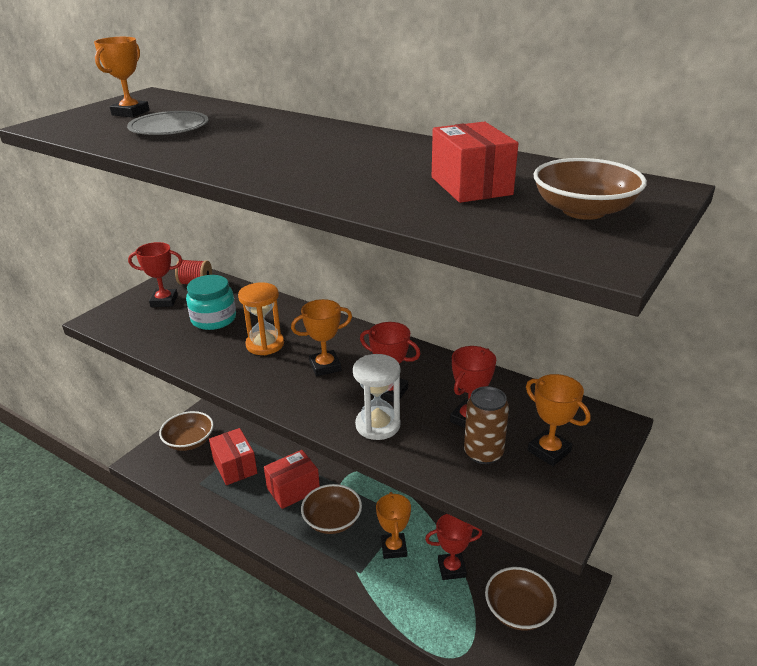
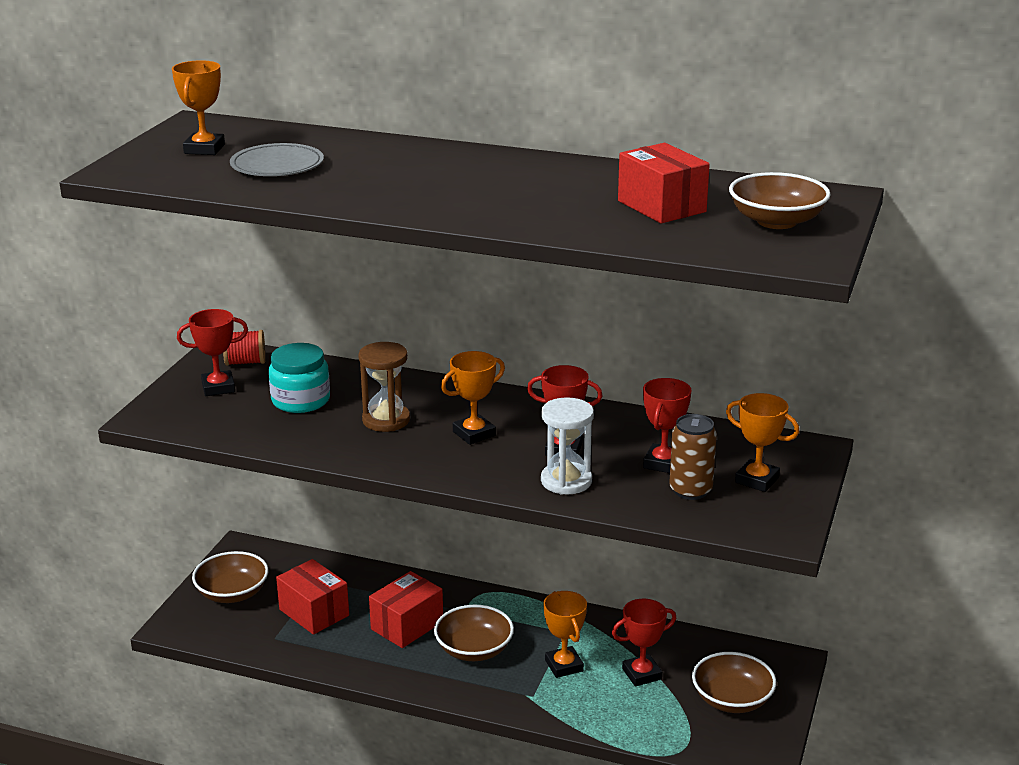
camera: 15 degrees left, 5 degrees down
(265, 344) = (386, 420): orange hourglass -> brown hourglass

